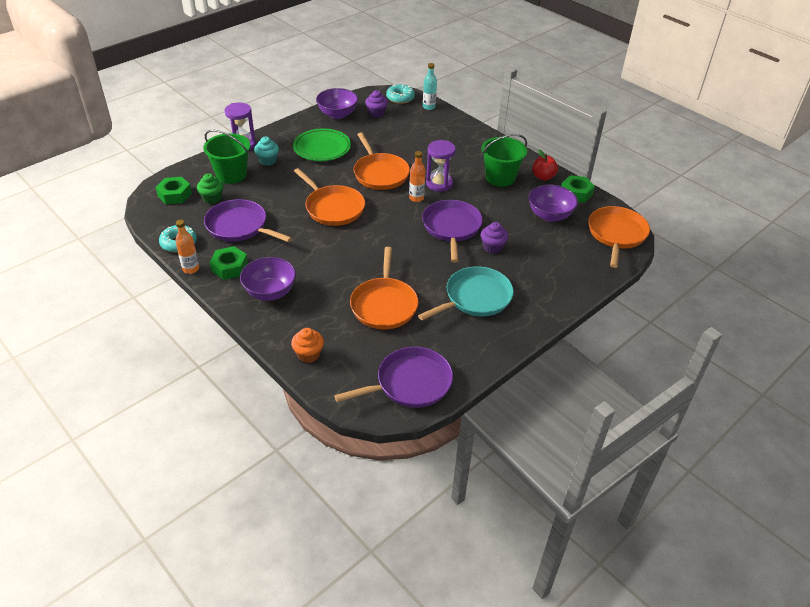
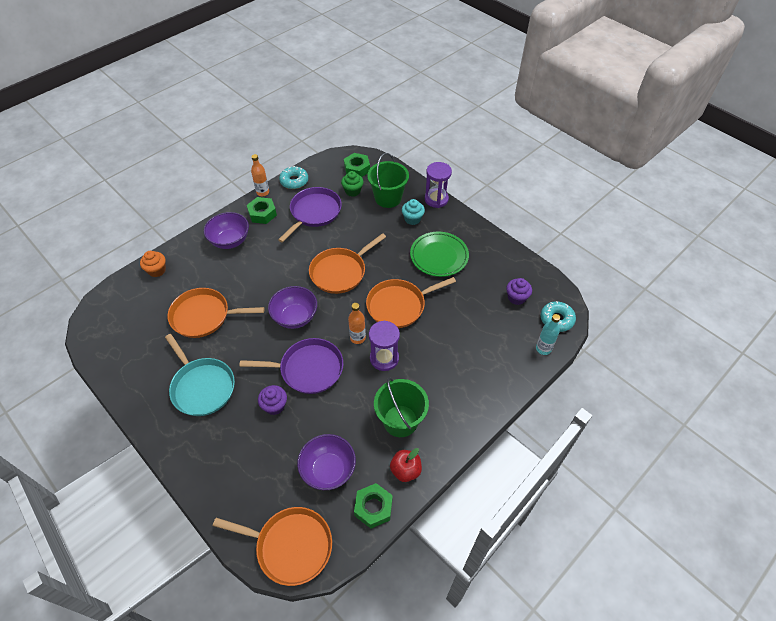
camera: 90 degrees right, 10 degrees up
(337, 114) = (506, 264): purple bowl -> purple bowl (295, 317)
(410, 383) = (111, 336): purple pan -> none

